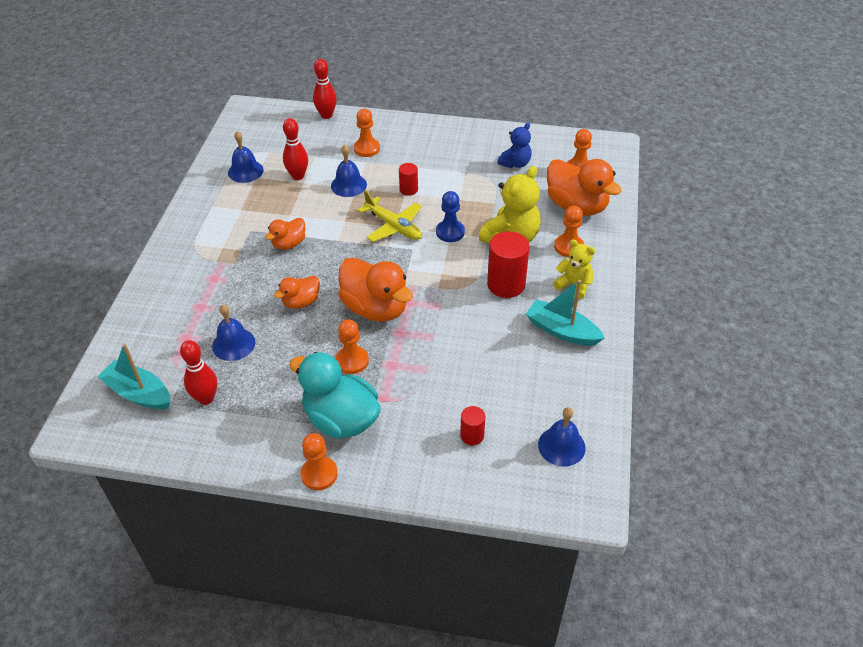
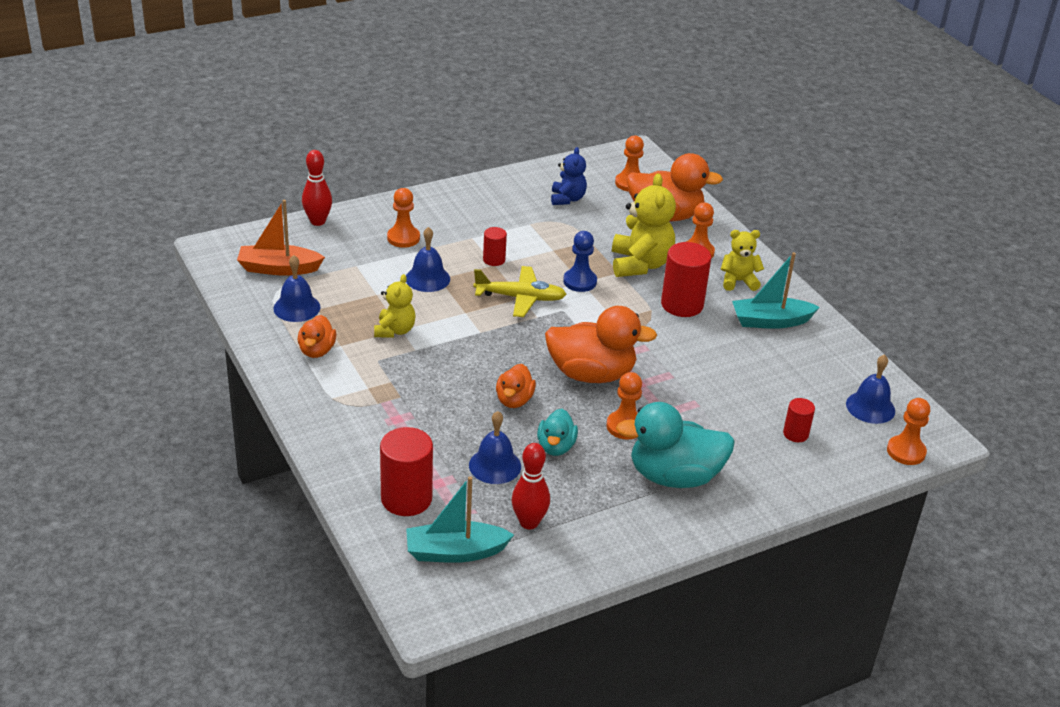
camera: 40 degrees left, 10 degrees down
(155, 338) = (406, 499): none -> red cylinder
(266, 139) = (278, 268): none -> orange boat
(285, 214) = (394, 330): none -> yellow teddy bear
(287, 351) = (556, 447): none -> turquoise duck
(289, 244) = (435, 355): orange duck -> orange duck (317, 351)
(298, 176) = (362, 290): red bowling pin -> none
(319, 474) = (709, 527): orange pawn -> orange pawn (906, 452)

